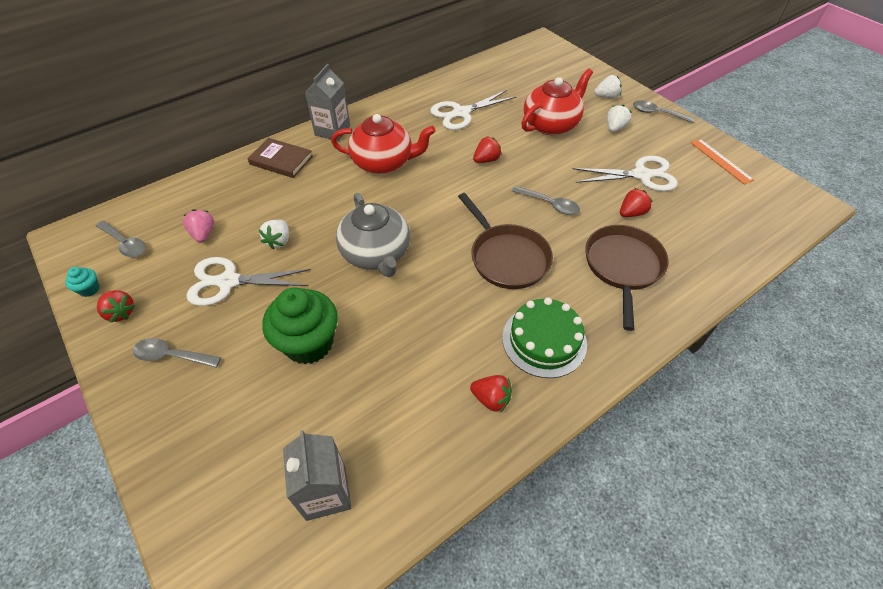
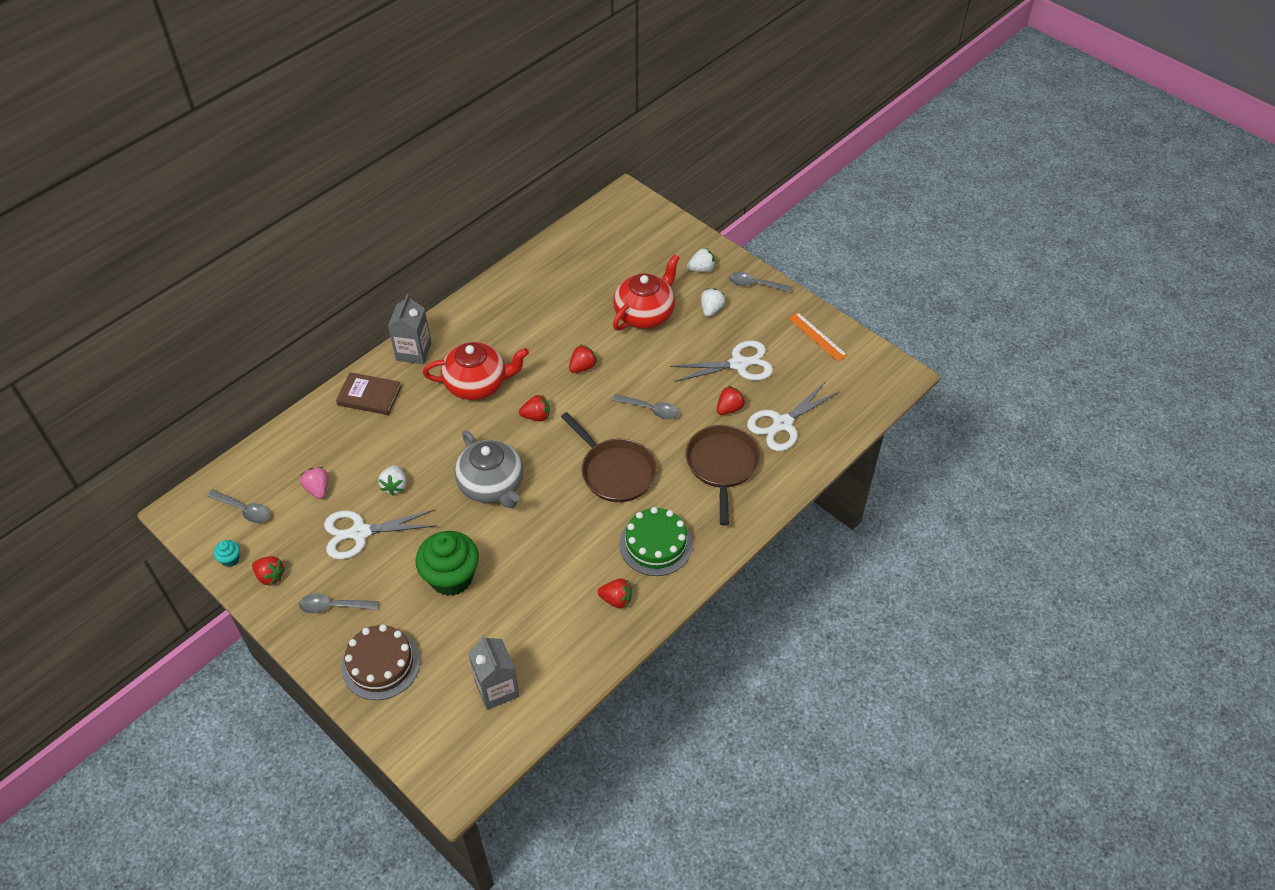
camera: 10 degrees left, 0 degrees up
(198, 434) = (381, 664): none -> brown cake
(434, 196) = (536, 416): none -> red strawberry
(461, 113) = (548, 311): white scissors -> white scissors (782, 424)

